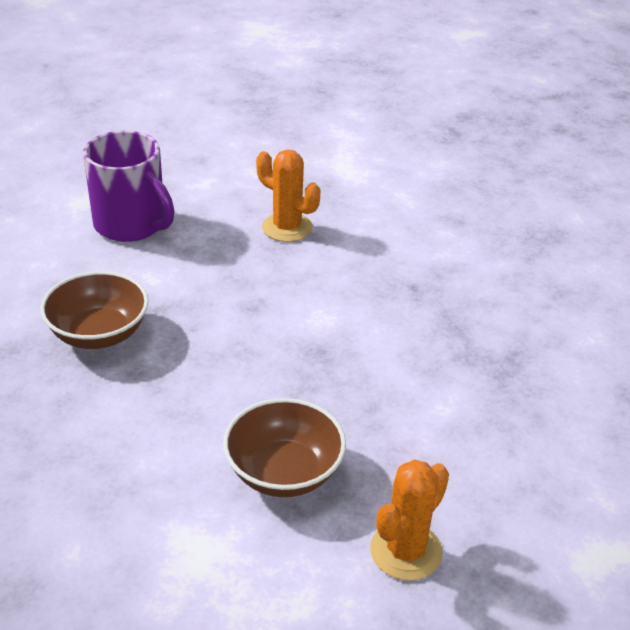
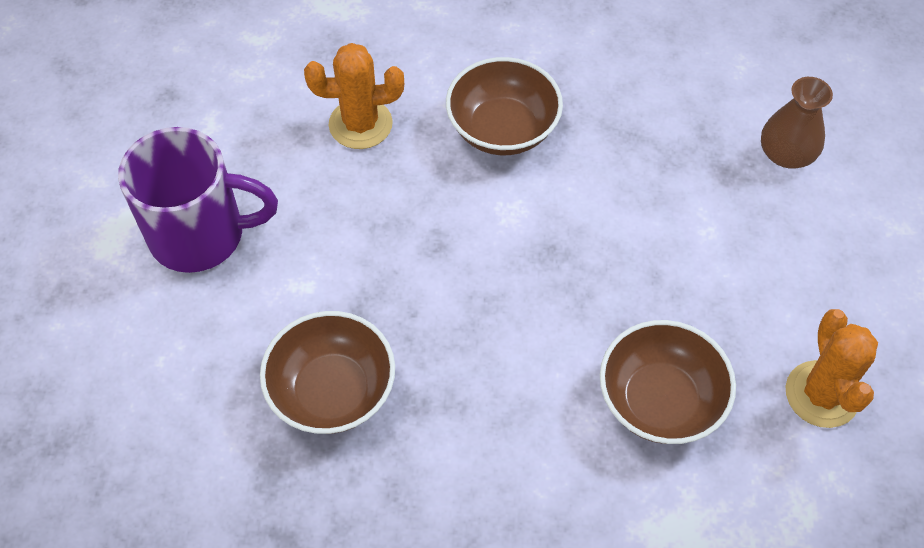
camera: 40 degrees left, 20 degrees up
(372, 277) = (502, 129): none -> brown bowl
(563, 404) = (786, 154): none -> brown vase

